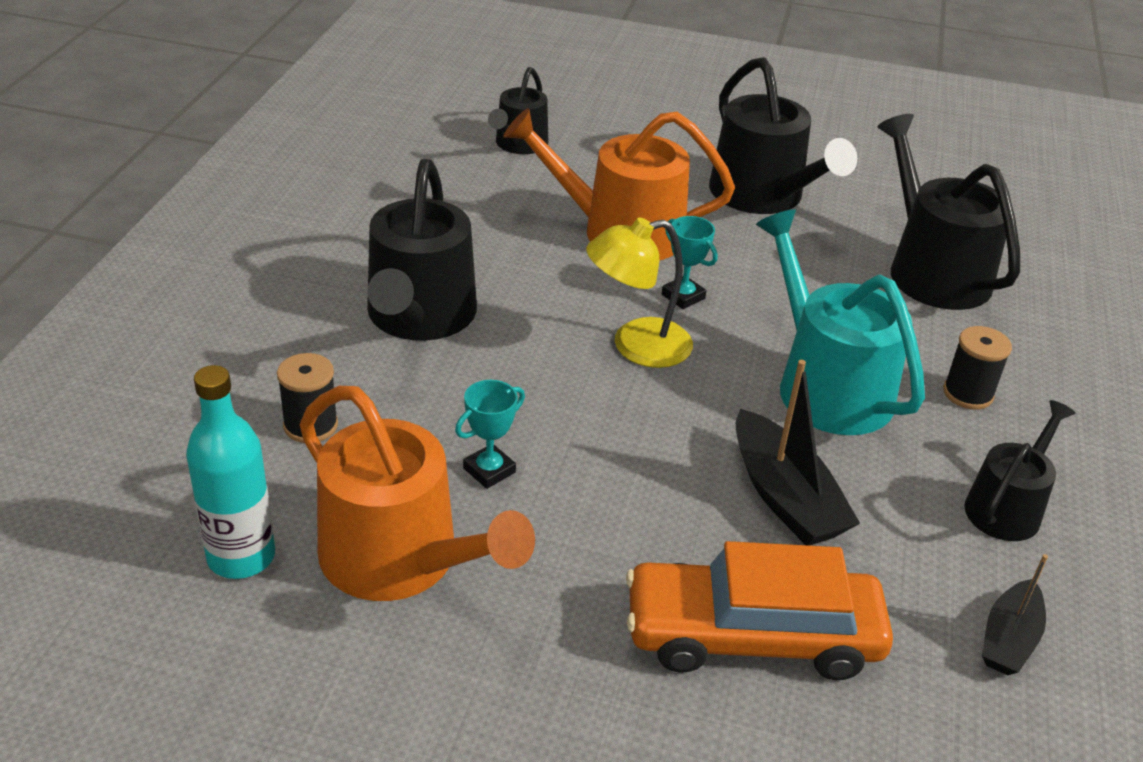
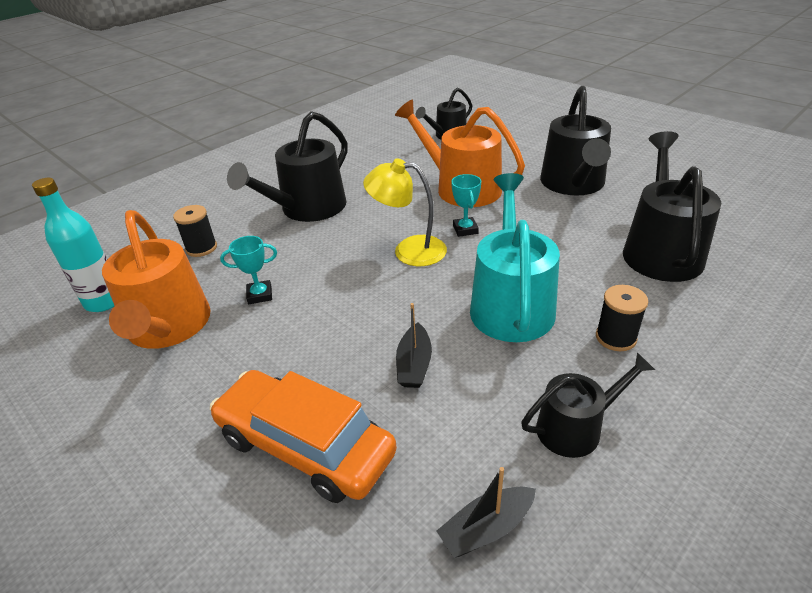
camera: 35 degrees right, 0 degrees up
(784, 496) = (414, 364): black boat -> black boat, size x0.63

